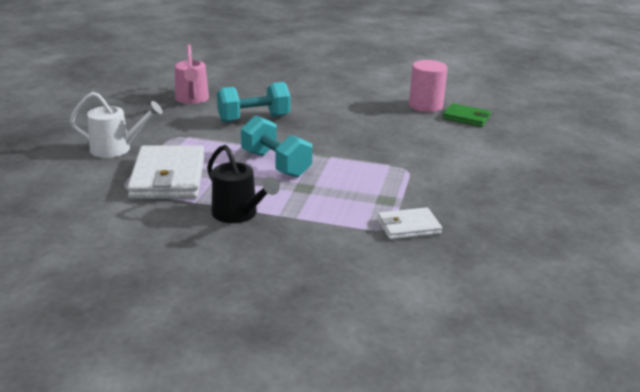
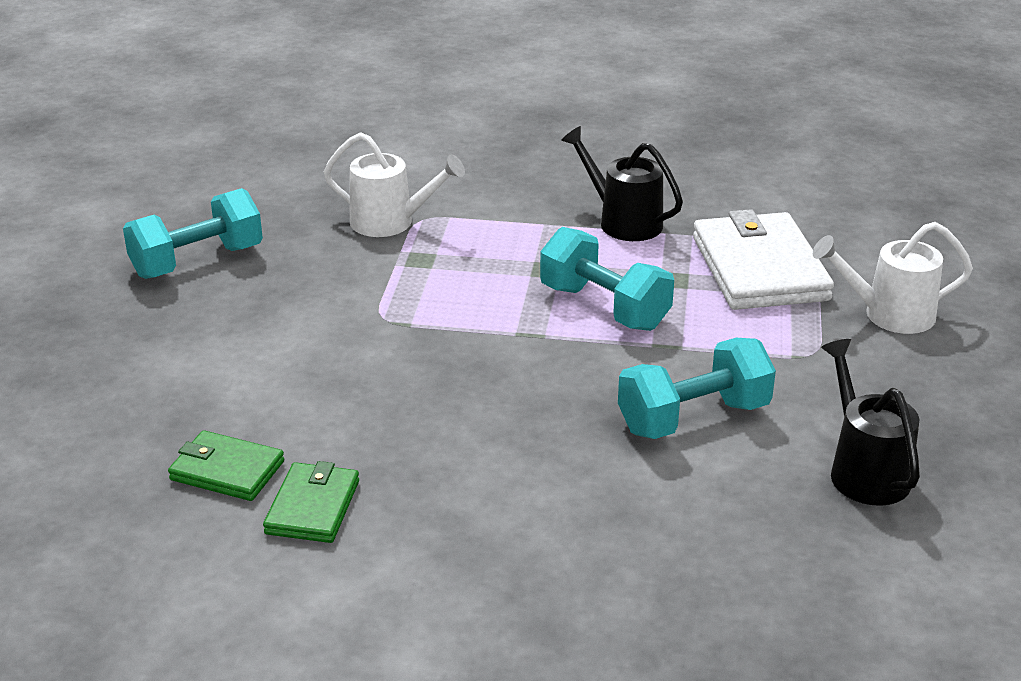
camera: 175 degrees right, 5 degrees up
(192, 99) = (864, 470): pink watering can -> black watering can
(408, 227) = (391, 223): white wallet -> white watering can
(425, 106) = (312, 507): pink cylinder -> green wallet
(536, 209) = (197, 261): none -> turquoise dumbbell

